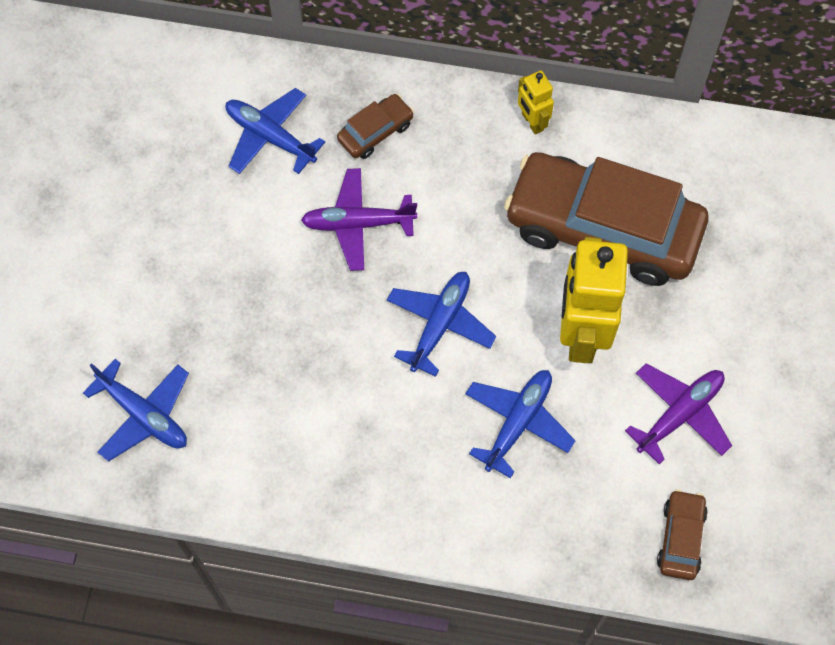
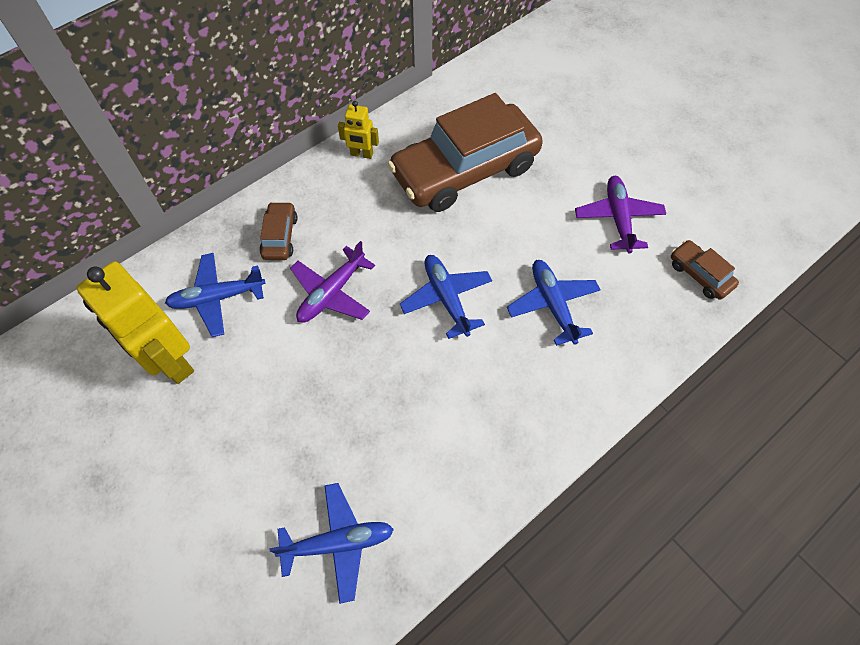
camera: 50 degrees left, 5 degrees down
(581, 334) = (522, 229): yellow robot -> yellow robot (170, 361)

